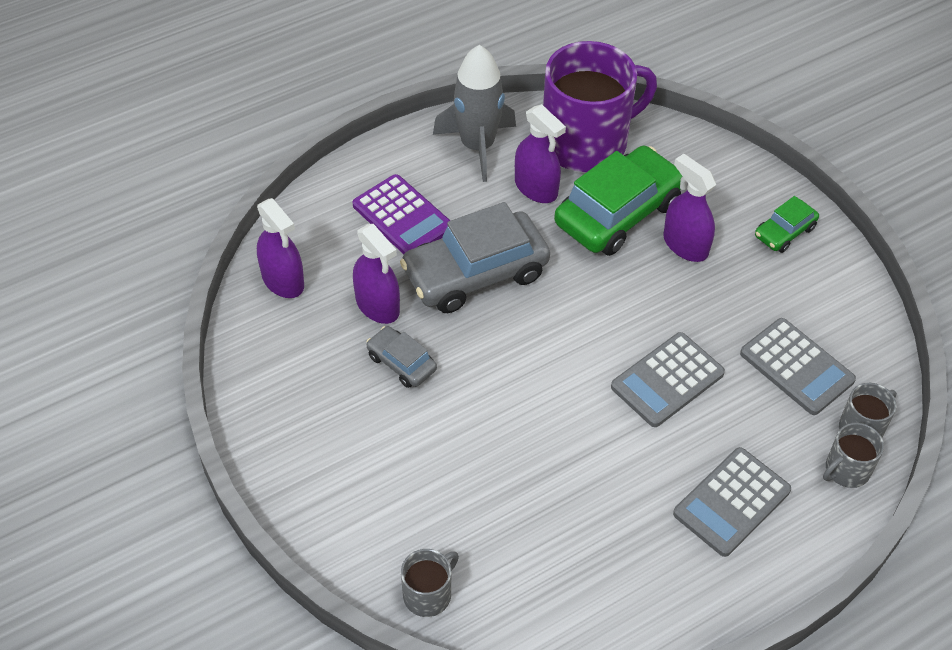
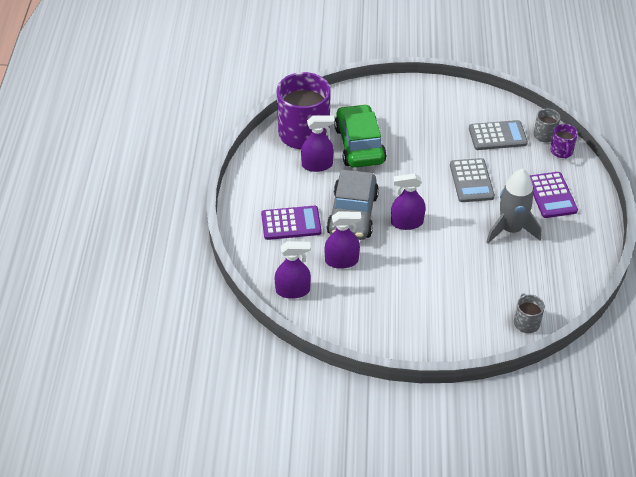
camera: 55 degrees left, 5 degrees down
(401, 363) = (385, 269): grey car -> none
(477, 146) = (269, 172): grey rocket -> grey rocket (511, 229)
(685, 245) = (399, 133): purple spray bottle -> purple spray bottle (407, 222)
(732, 502) = (551, 195): grey calculator -> purple calculator
(784, 232) = (420, 97): green car -> none
(846, 470) = (561, 151): grey mug -> purple mug

